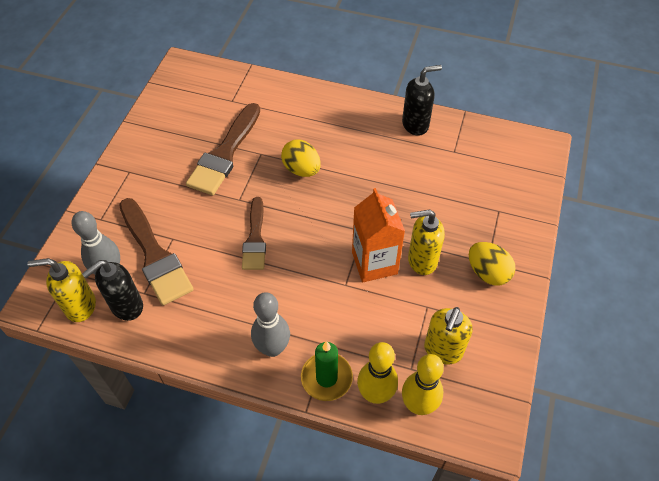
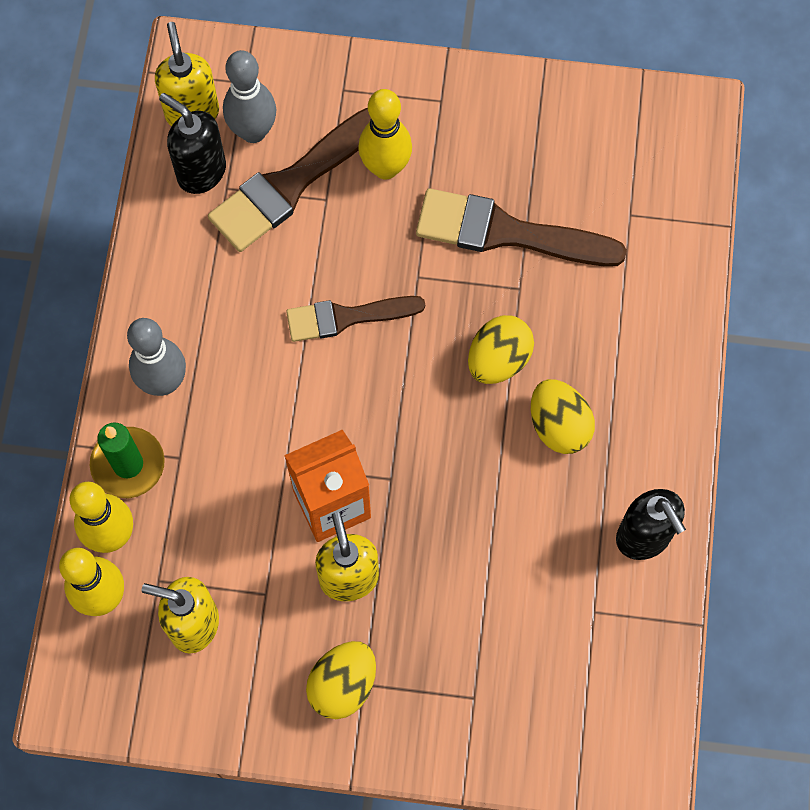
camera: 80 degrees right, 15 degrees up
(162, 205) = (385, 168): none -> yellow bowling pin
(346, 149) = (559, 426): none -> yellow egg

